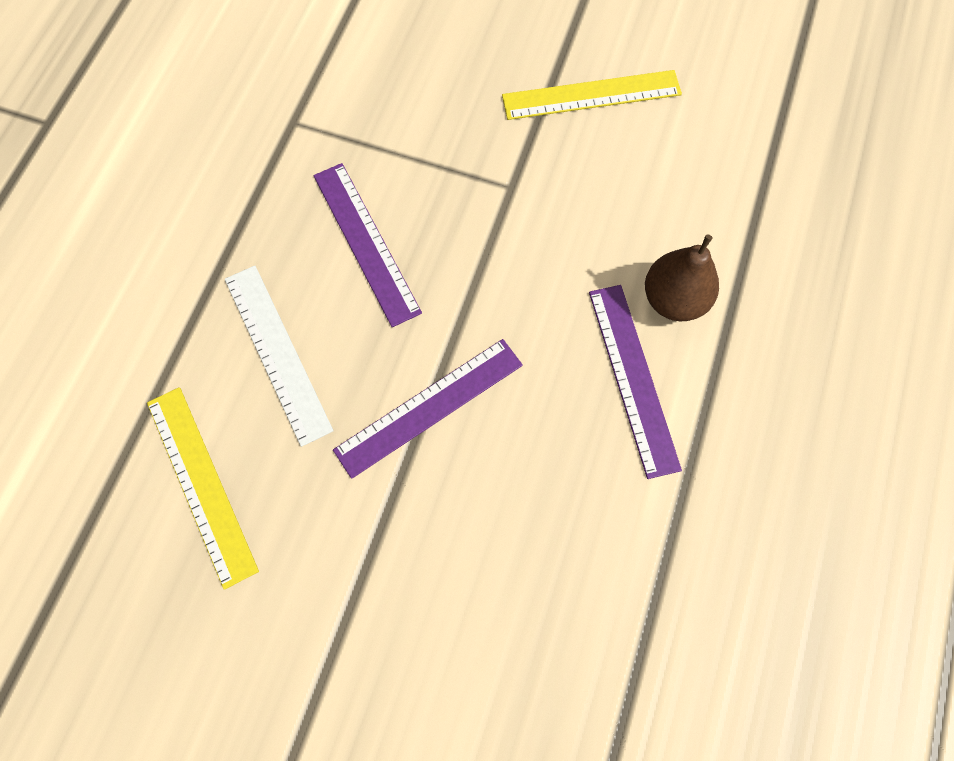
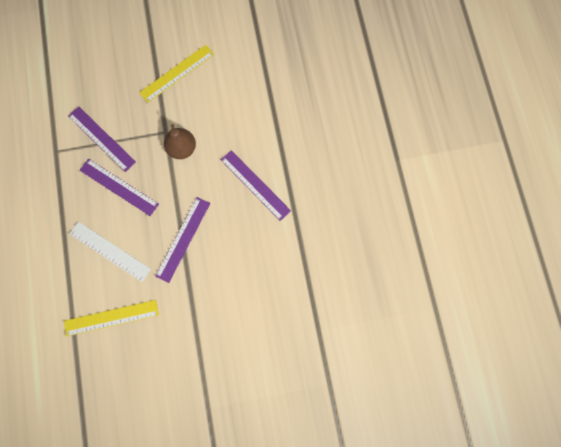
camera: 30 degrees left, 5 degrees up
(201, 484) = (111, 317): yellow ruler -> yellow ruler turned 45 degrees counterclockwise
(387, 141) = (101, 138): none -> purple ruler
(674, 299) = (255, 145): brown pear -> brown pear (182, 149)

